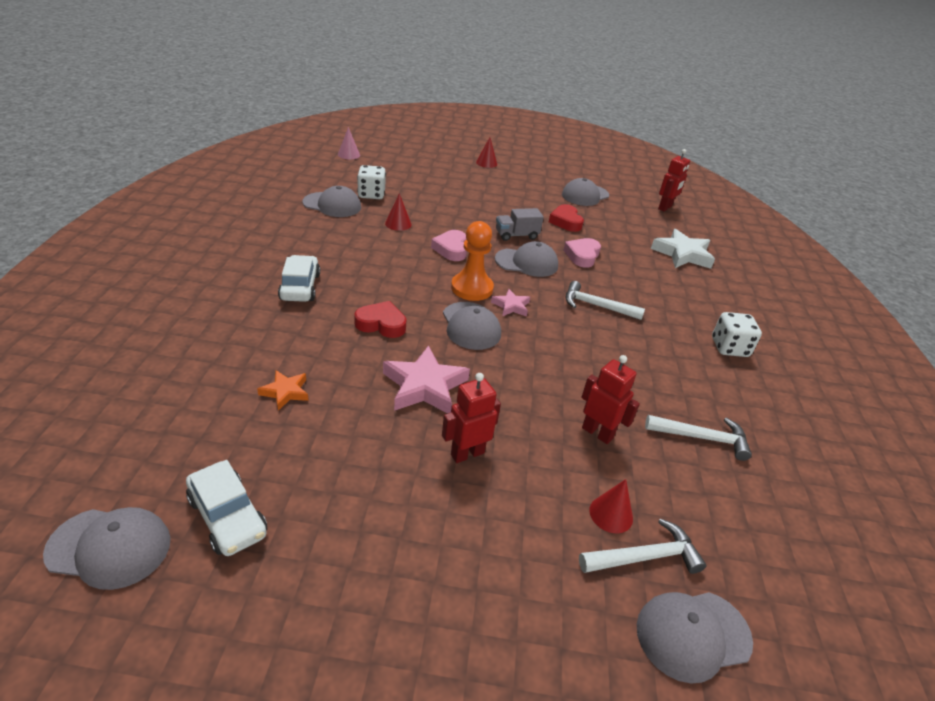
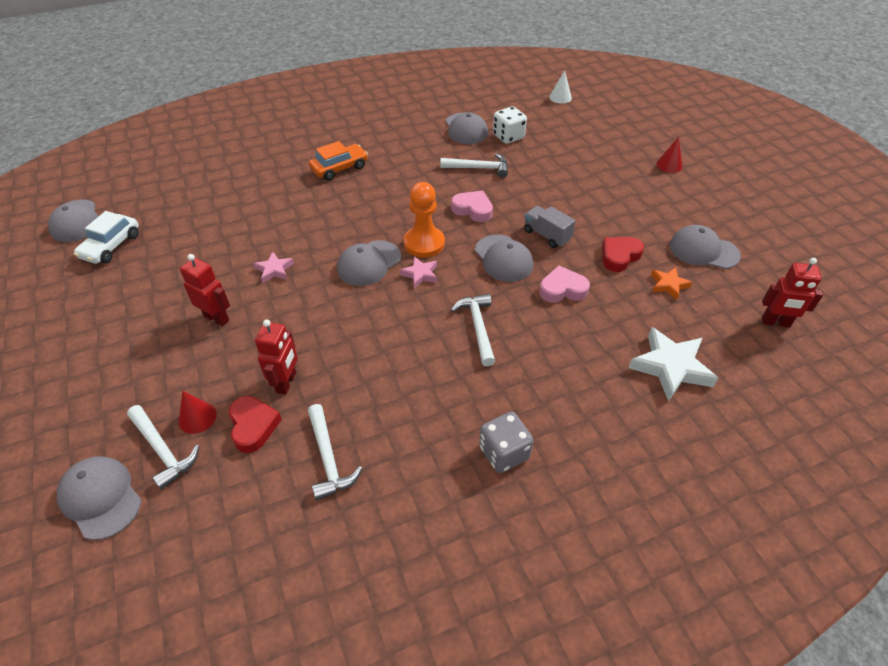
camera: 65 degrees right, 10 degrees up
(285, 392) = (224, 216): orange star -> orange star (668, 285)
(300, 287) = (339, 168): white car -> orange car
(348, 154) = (560, 97): pink cone -> white cone
(381, 324) = (329, 220): red heart -> red heart (253, 426)
(398, 224) = (478, 168): red cone -> white hammer
(424, 386) = (274, 270): pink star -> pink star, size x0.55
(451, 249) = (473, 209): pink heart -> pink heart turned 60 degrees clockwise
(729, 348) = (504, 453): white dice -> grey dice

